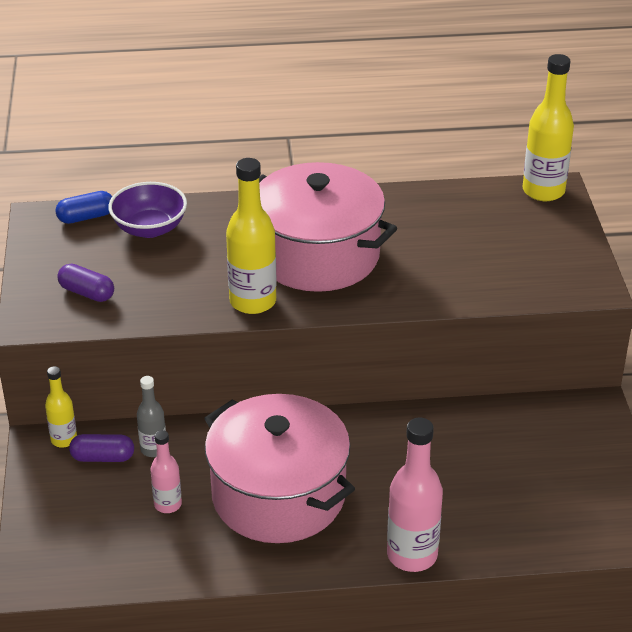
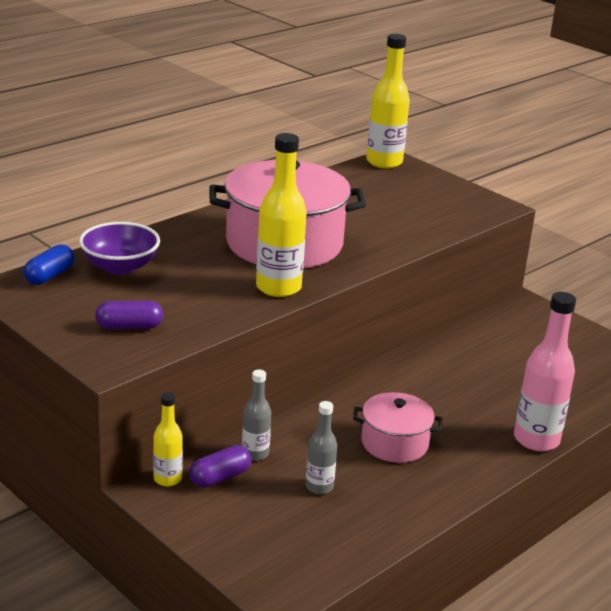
camera: 40 degrees left, 10 degrees down
(168, 504) = (319, 487): pink bottle -> grey bottle
(278, 495) = (394, 443): pink pot -> pink pot, size x0.52

